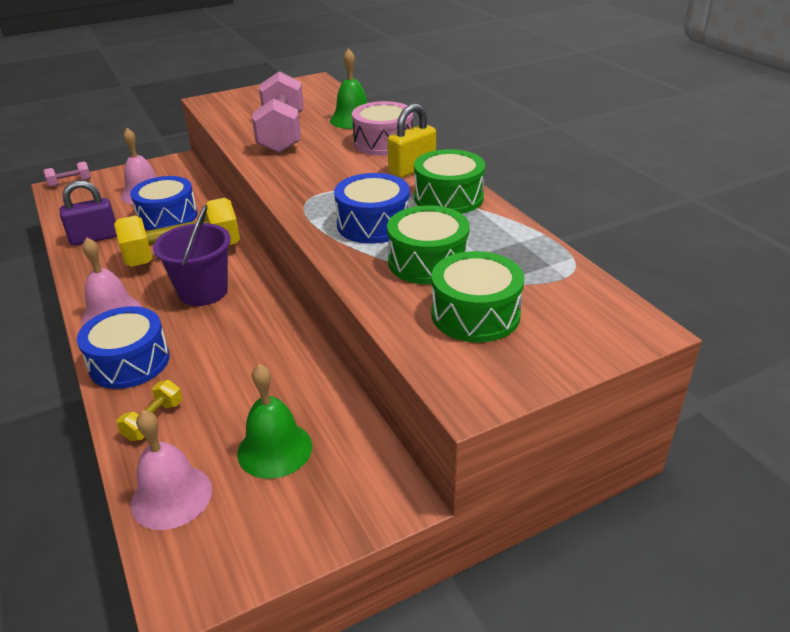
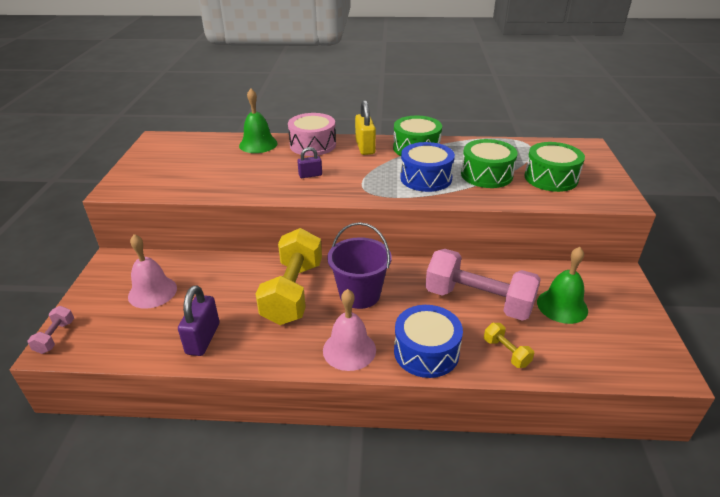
camera: 60 degrees left, 0 degrees up
(167, 217) = (217, 287): blue drum -> none
(171, 496) = (588, 359): pink bell -> none
(282, 134) = (242, 174): pink dumbbell -> pink dumbbell (478, 301)
(312, 162) = (310, 175): none -> purple padlock

